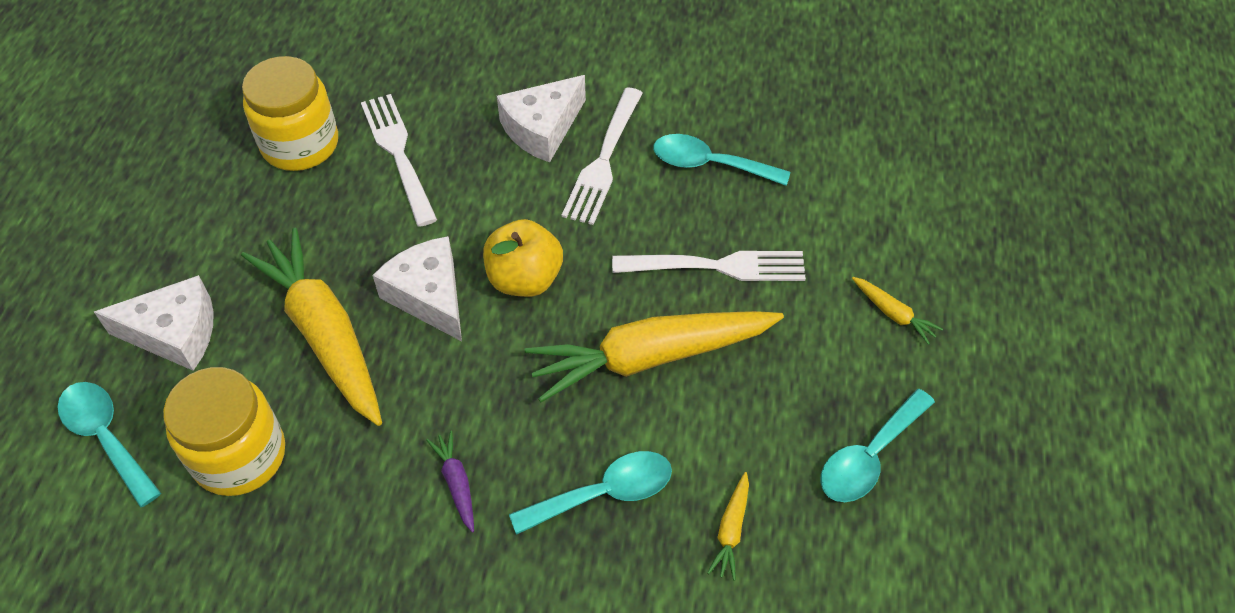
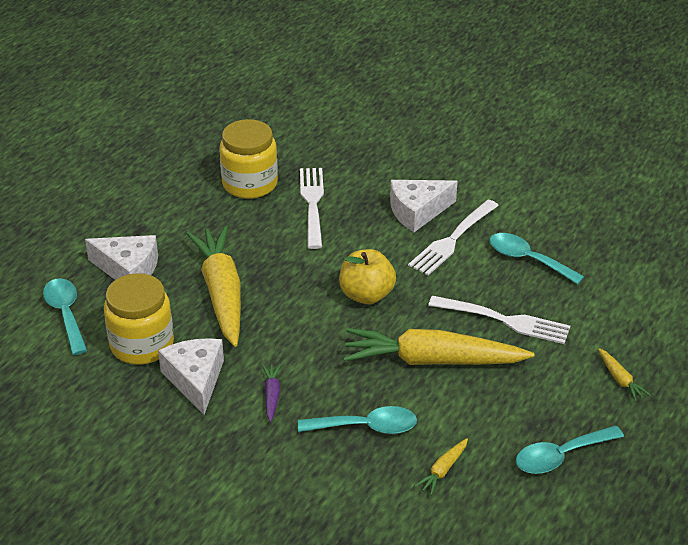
camera: 20 degrees right, 15 degrees down
(429, 296) = (298, 289): white cheese -> white cheese (195, 380)

